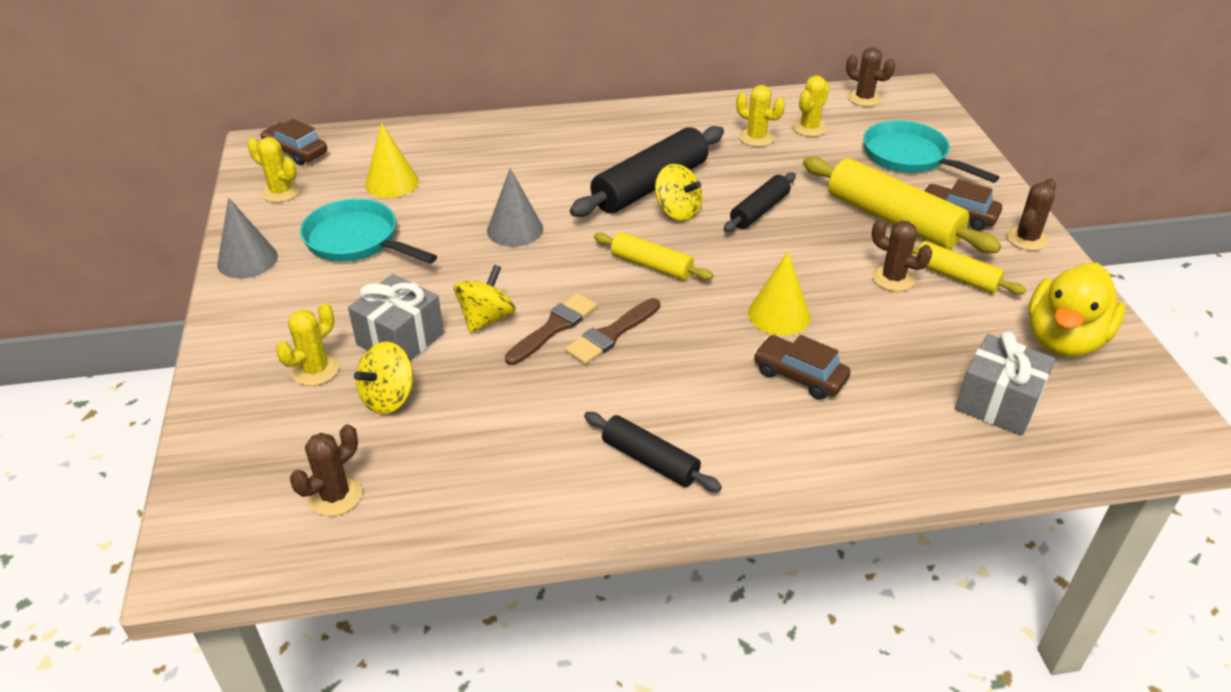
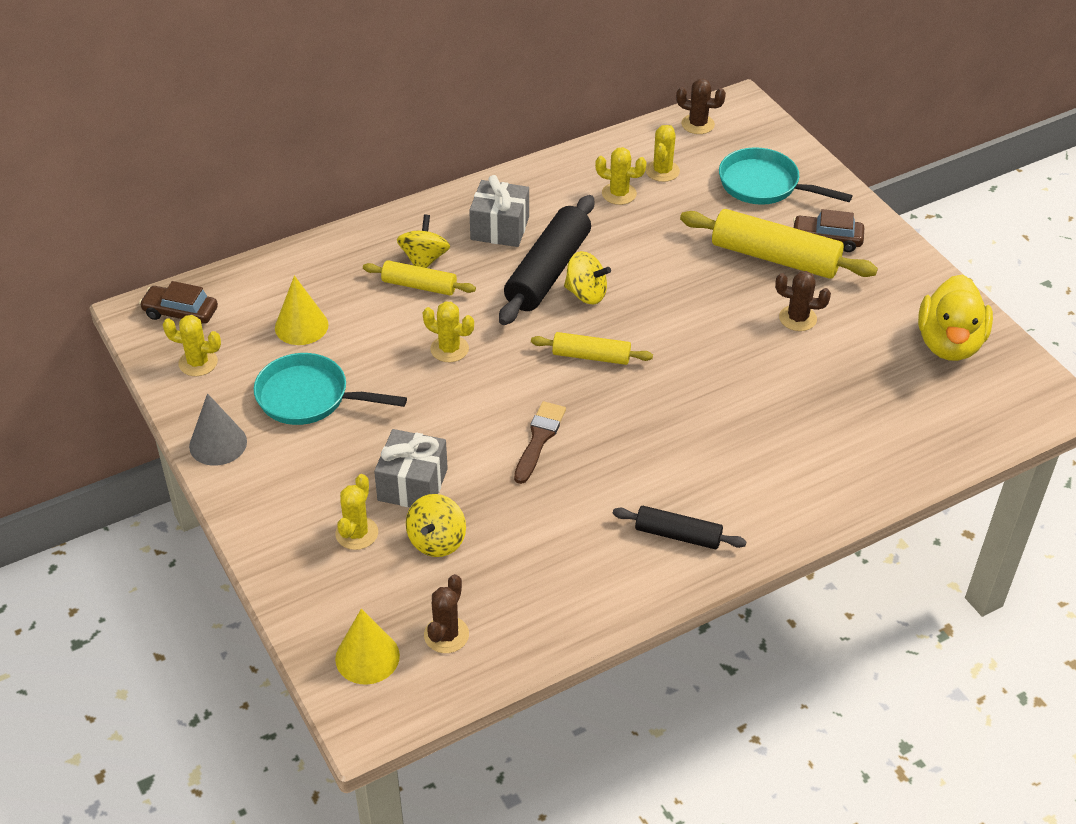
camera: 20 degrees left, 5 degrees up
(486, 318) = (476, 445): yellow spinning top -> yellow spinning top (424, 259)
(515, 229) = (449, 349): grey cone -> yellow cactus
(611, 334) = (591, 432): brown brush -> none
(759, 211) = (658, 275): black rolling pin -> none
(779, 315) = (720, 378): yellow cone -> yellow cone (367, 657)
(799, 376) = (760, 430): brown car -> none
(955, 276) = (847, 304): yellow rolling pin -> yellow rolling pin (419, 286)
(997, 403) = (918, 413): grey gift -> grey gift (500, 228)
(1026, 239) = (891, 251): brown cactus -> none

